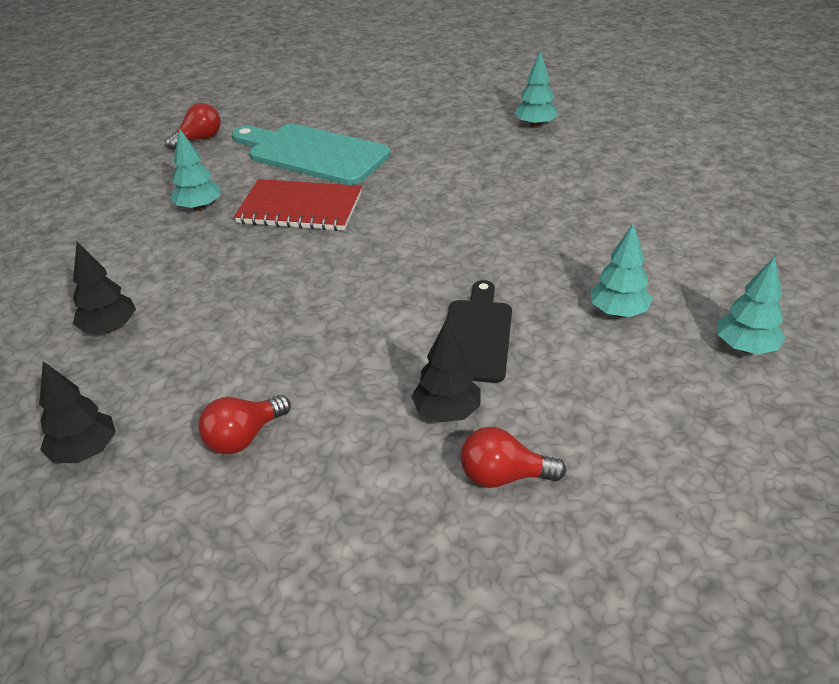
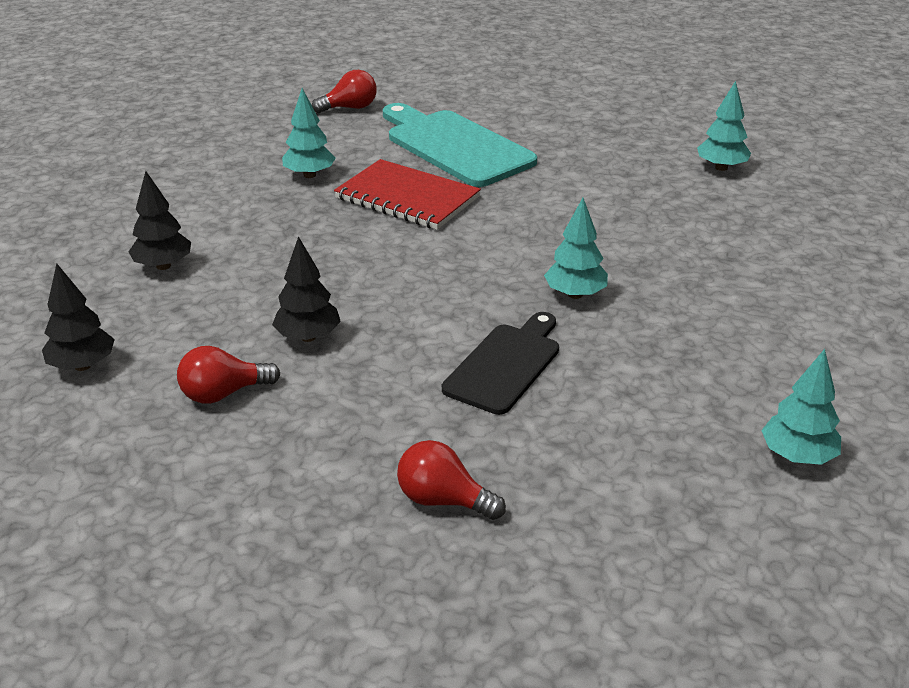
camera: 20 degrees right, 5 degrees down
(447, 412) = (427, 426): black tree -> black tree (308, 337)
(618, 312) = (675, 382): turquoise tree -> turquoise tree (575, 294)

